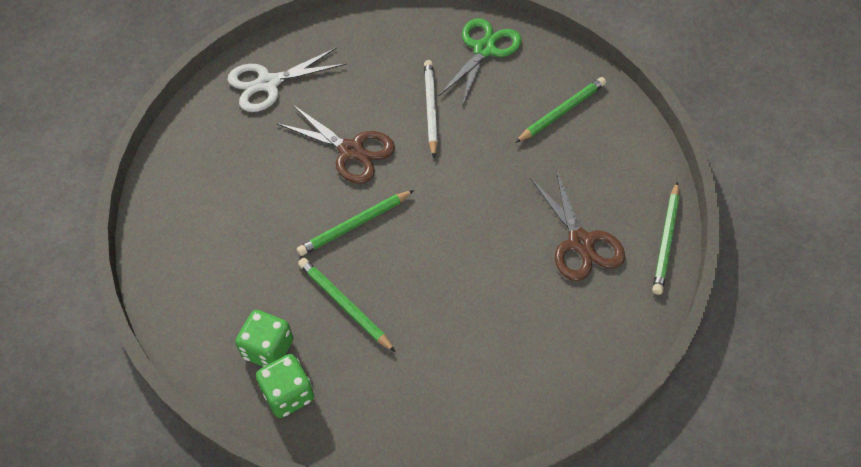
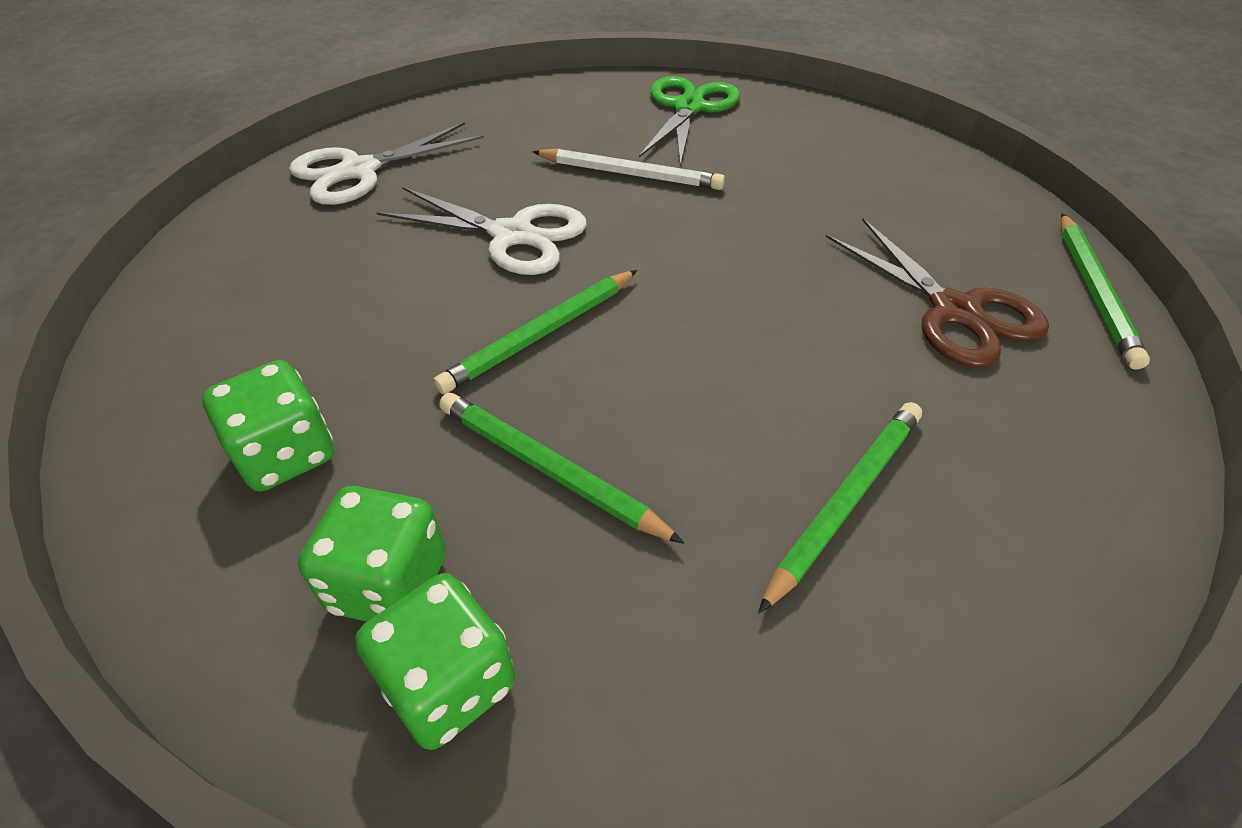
camera: 10 degrees left, 10 degrees down
(225, 278) = (286, 454): none -> green dice
(351, 151) = (512, 235): brown scissors -> white scissors
(430, 109) = (630, 174): white pencil -> white pencil turned 120 degrees clockwise
(562, 112) = (834, 158): green pencil -> green pencil (845, 501)

